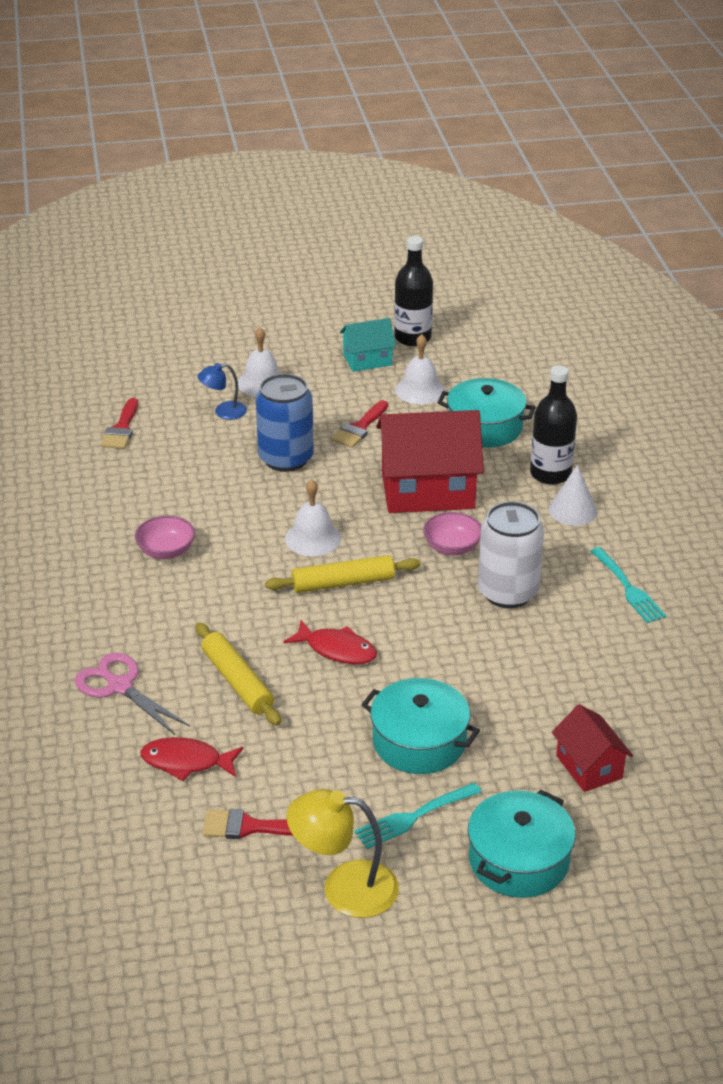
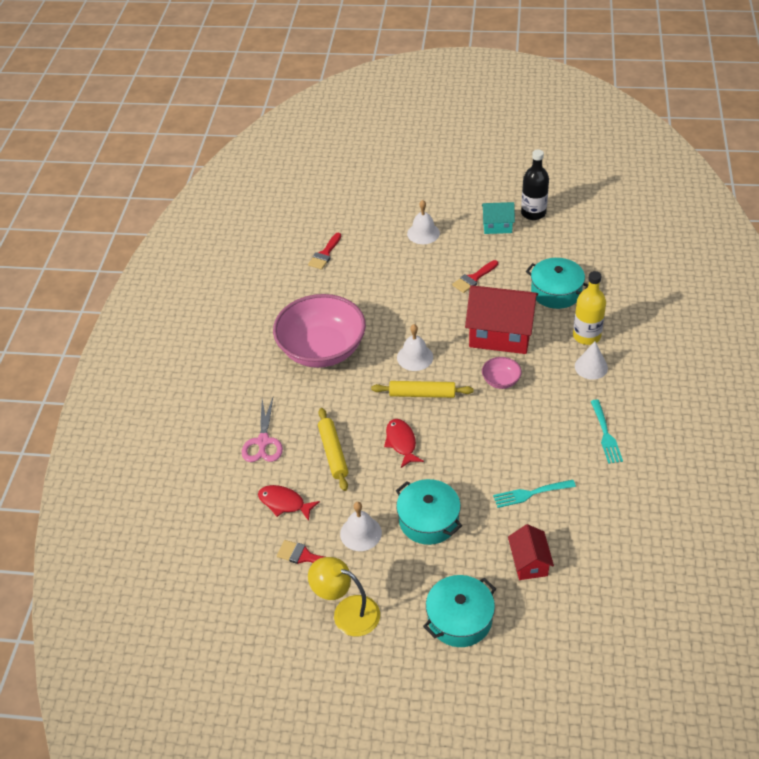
camera: 20 degrees right, 10 degrees up
(120, 686) = (263, 441): pink scissors -> pink scissors turned 150 degrees counterclockwise
(166, 551) = (322, 350): pink bowl -> pink bowl, size x2.40
(223, 412) = (391, 251): blue lamp -> none
(286, 459) = (418, 294): blue can -> none
(337, 650) = (401, 442): red fish -> red fish turned 150 degrees counterclockwise
(413, 817) = (406, 573): turquoise fork -> turquoise fork (530, 494)
(420, 390) = (523, 255): white bell -> white bell (360, 533)
(508, 592) = (524, 422): white can -> none
(550, 474) = (586, 336): black bottle -> yellow bottle

